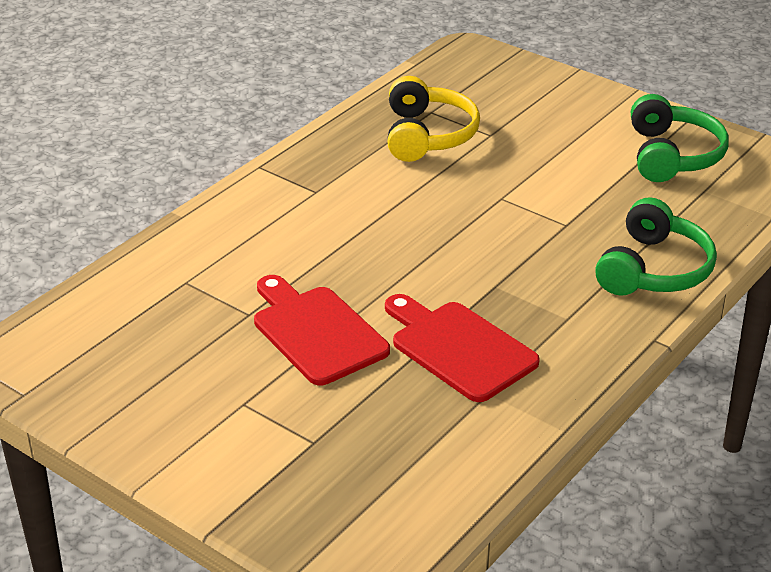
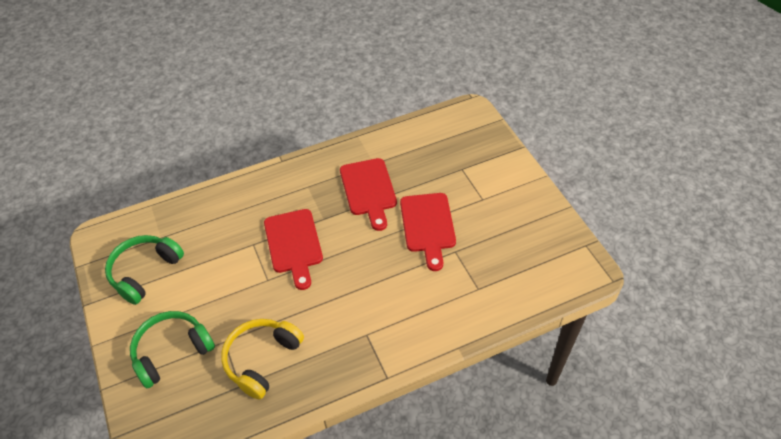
camera: 150 degrees left, 15 degrees up
(507, 243) = (294, 244): none -> red cutting board
(654, 269) = (242, 197): green headphones -> green headphones (172, 351)

